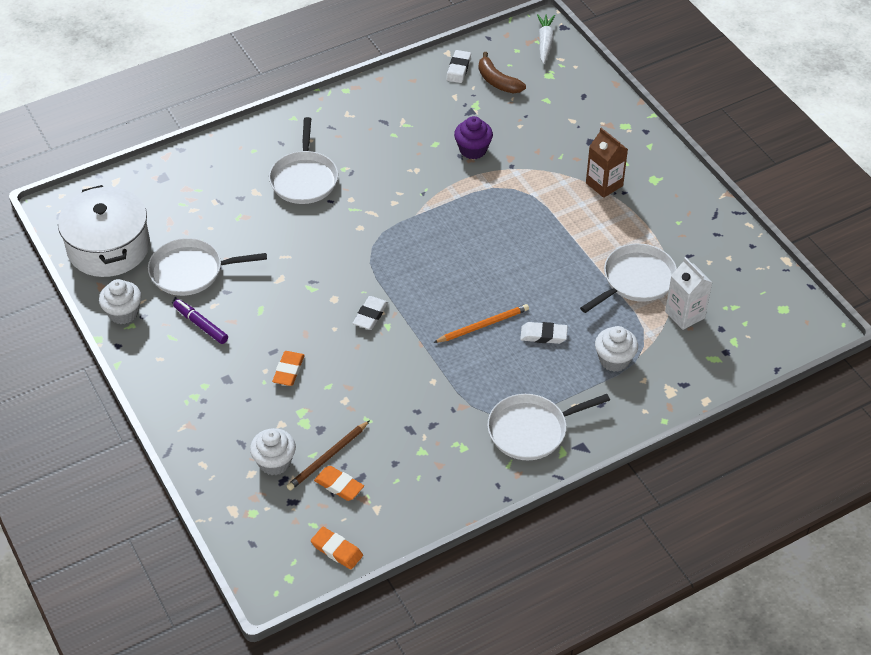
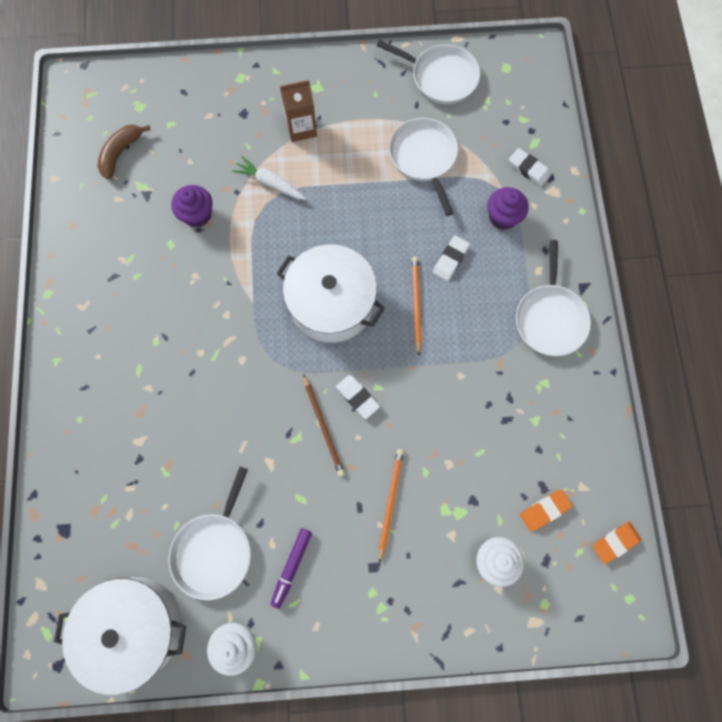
camera: 65 degrees left, 25 degrees up
(201, 325) = (292, 567): purple marker -> purple marker turned 45 degrees counterclockwise
(288, 370) = (390, 502): orange eraser -> orange pencil
(304, 179) = (148, 385): white pan -> white pan (441, 77)
(327, 457) = (509, 507): brown pencil -> brown pencil (323, 426)
(447, 267) = (331, 303): none -> white pot
(458, 69) = (82, 178): white eraser -> white eraser (528, 169)
(497, 81) = (121, 153): brown banana -> brown banana turned 135 degrees clockwise
(545, 42) = (94, 89): white carrot -> white carrot (270, 183)
(614, 360) = (502, 217): white cupcake -> purple cupcake
(685, 315) = (479, 140): white carton -> none

